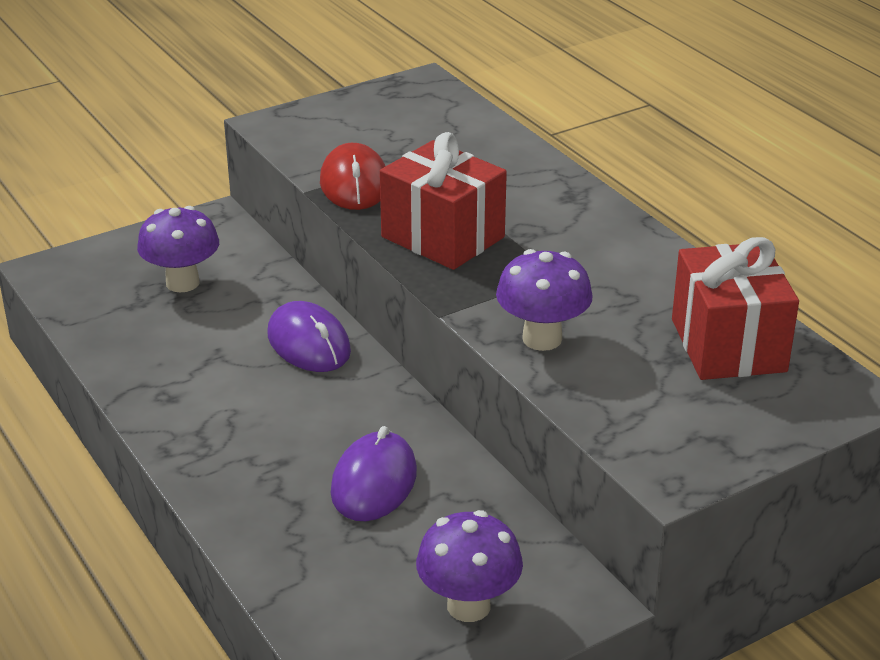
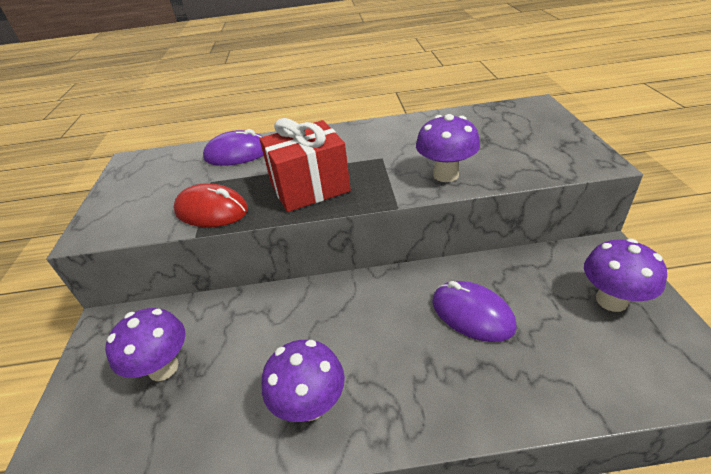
camera: 60 degrees left, 5 degrees up
(185, 393) = (310, 405): none -> purple mushroom
(309, 343) = (300, 309): purple mouse -> purple mouse (237, 154)
(728, 345) = (480, 124): red gift -> none

